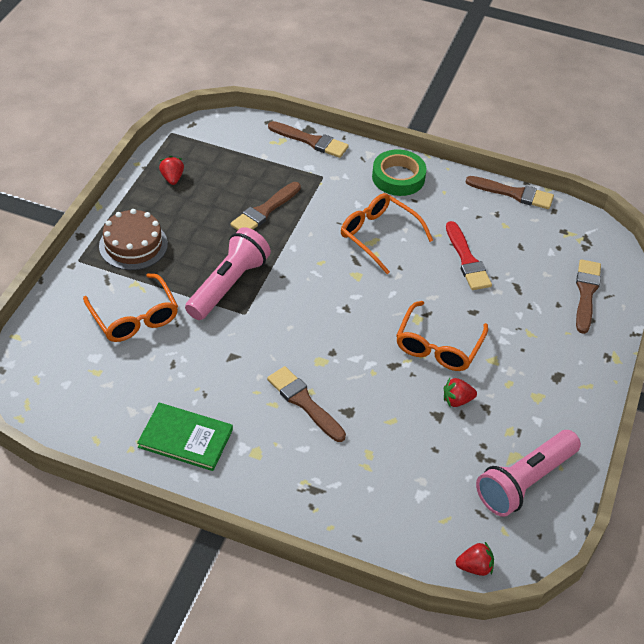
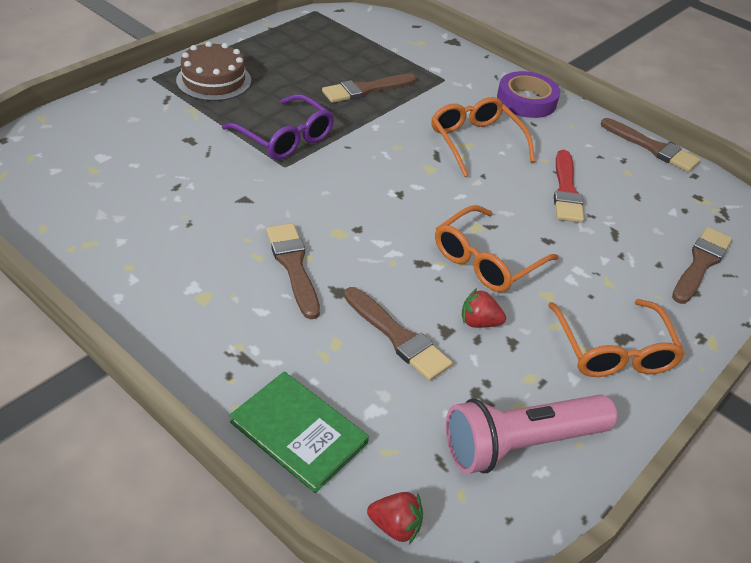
camera: 20 degrees right, 5 degrees down
(134, 317) = (168, 136): orange glasses -> orange glasses (613, 350)
(172, 178) = (291, 42): red strawberry -> none
(185, 438) = (136, 257): green book -> green book (298, 432)
(228, 285) = (285, 138): pink flashlight -> purple glasses
(310, 141) = (450, 50): brown brush -> brown brush (397, 336)
(398, 177) = (526, 100): green tape -> purple tape

